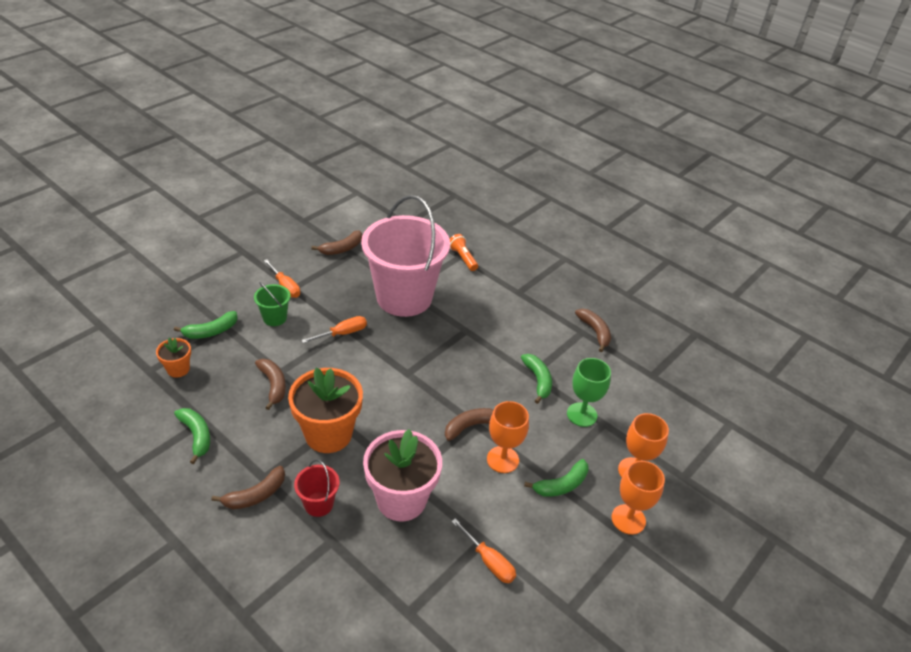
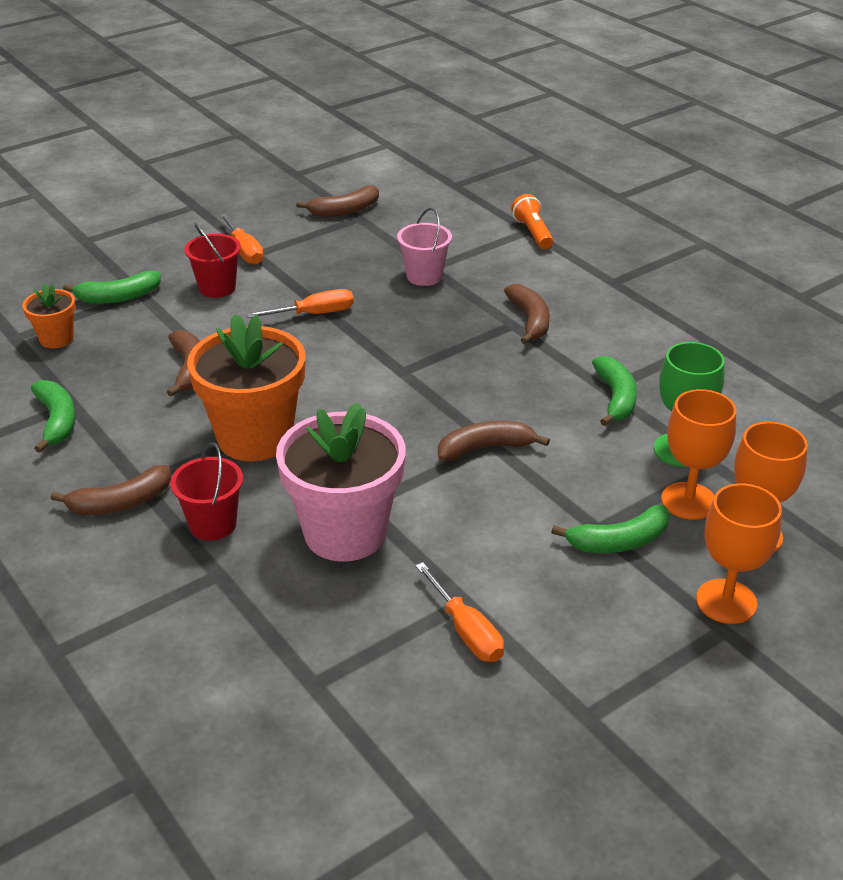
camera: 15 degrees right, 5 degrees down
(275, 318) = (217, 288): green bucket -> red bucket
(404, 297) = (424, 276): pink bucket -> pink bucket, size x0.40
(502, 459) = (527, 497): orange goblet -> orange goblet (688, 501)
(595, 332) = (731, 342): brown banana -> brown banana (529, 321)

